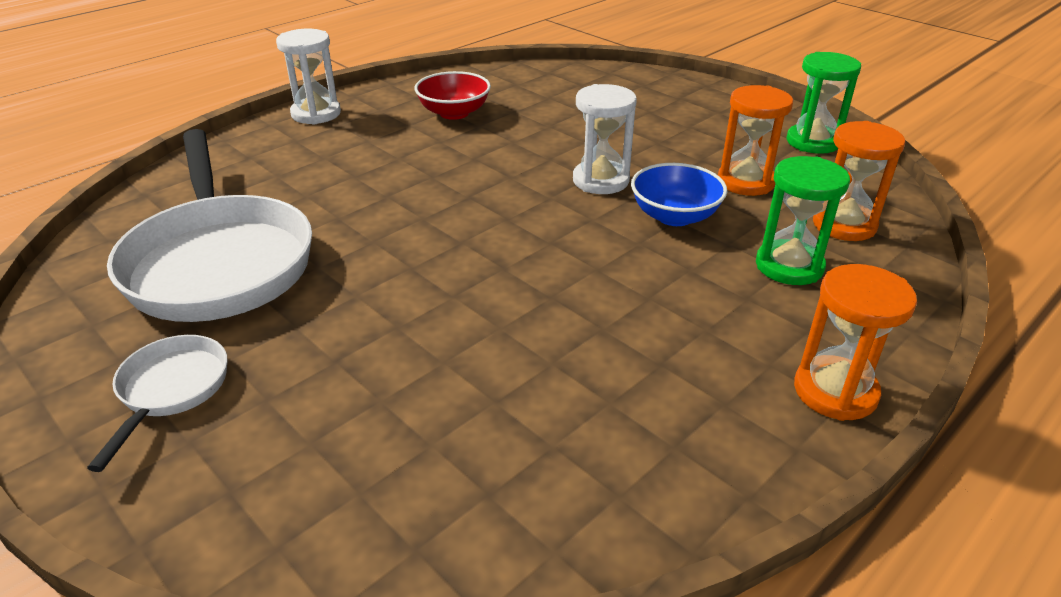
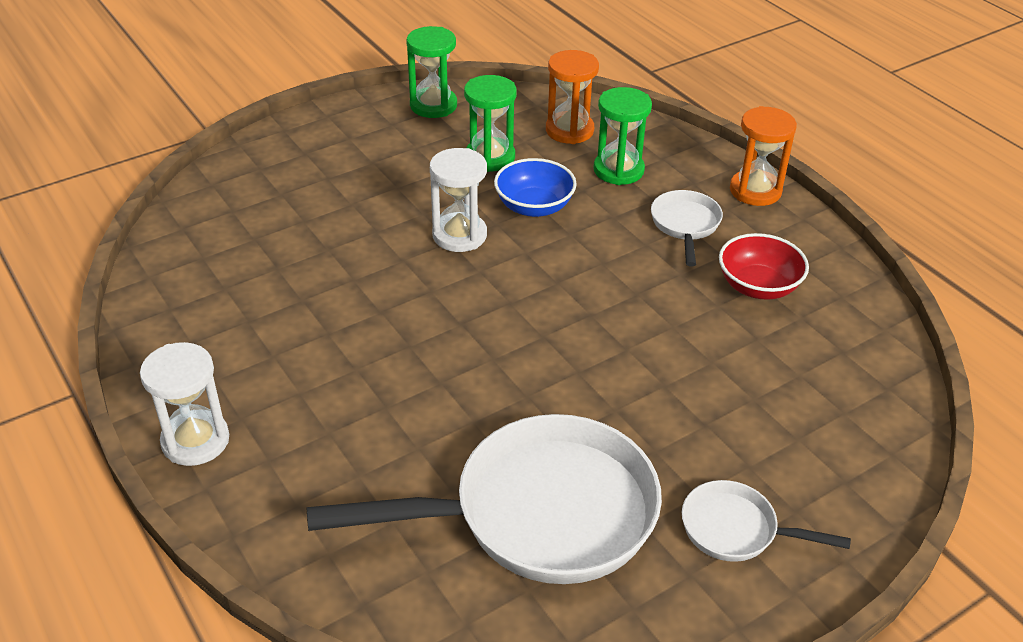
camera: 80 degrees left, 5 degrees up
(454, 113) = (258, 316): red bowl -> red bowl (758, 286)
(706, 327) = (685, 225): none -> white pan
(745, 182) = (490, 157): orange hourglass -> green hourglass

